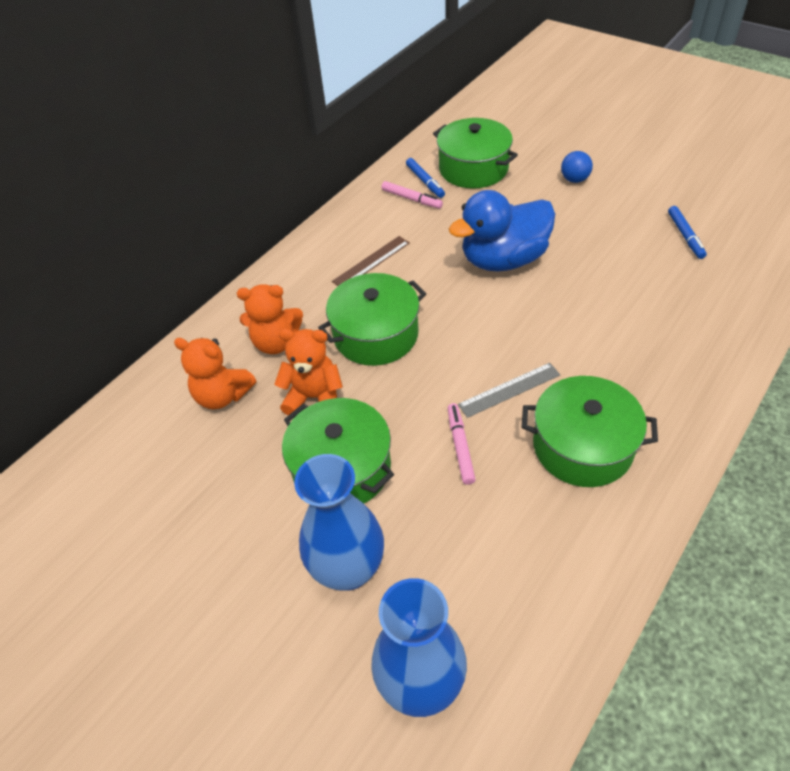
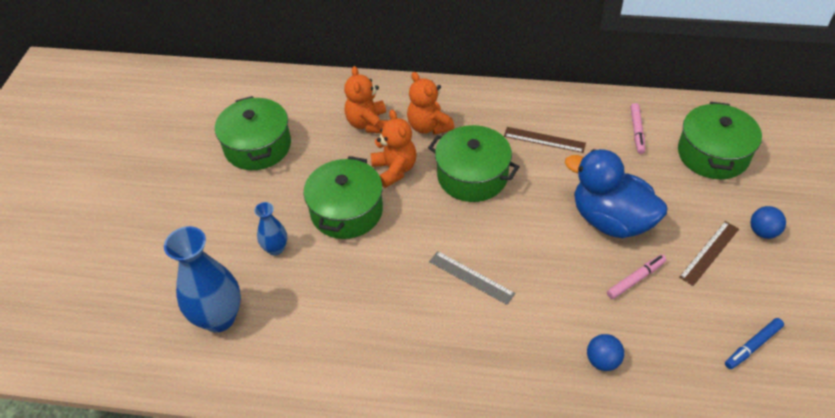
camera: 60 degrees right, 0 degrees up
(348, 569) = (276, 249): blue vase -> blue vase, size x0.53
(425, 182) = (666, 130): blue marker -> none
(460, 446) = (401, 268): pink marker -> pink marker (636, 279)
(578, 217) = (709, 253): none -> brown ruler
(582, 446) = (445, 343): green pot -> green pot (257, 146)
(659, 333) = (602, 361): none -> blue ball

